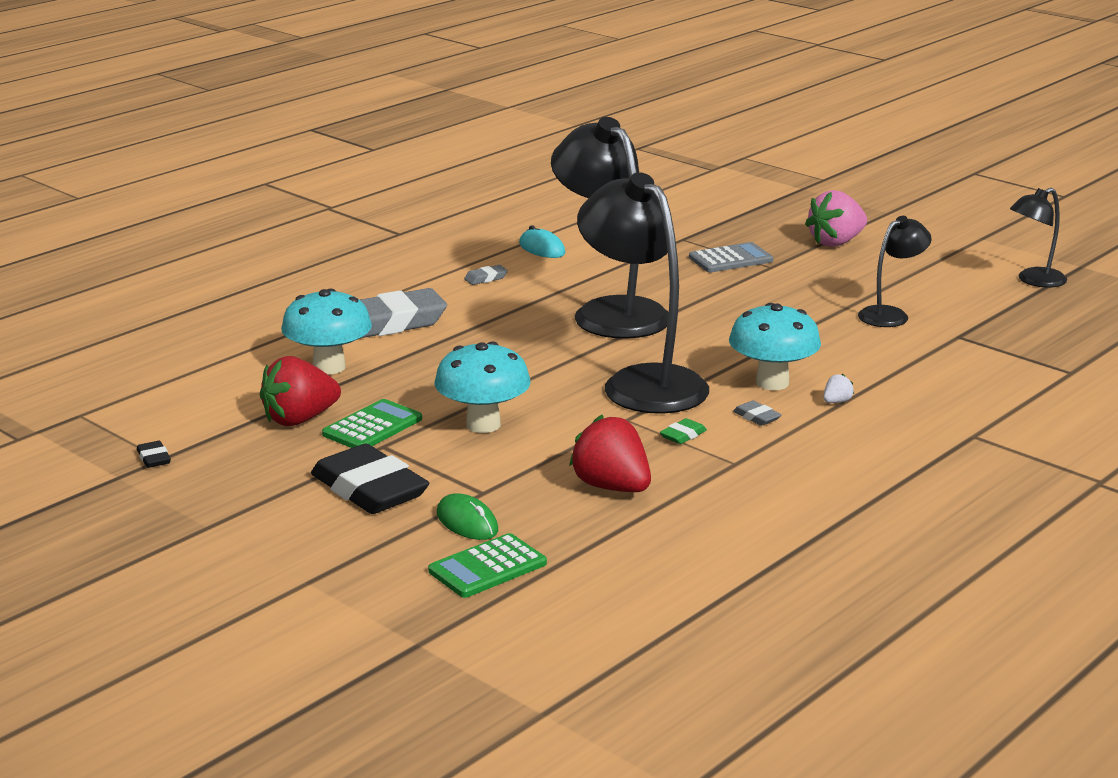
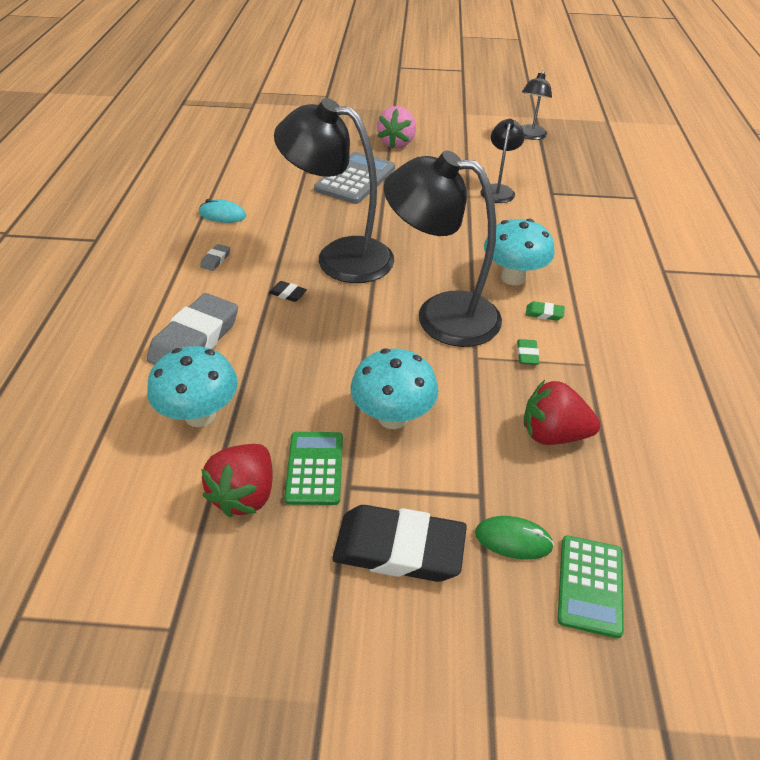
camera: 40 degrees left, 20 degrees up
(154, 458) = (164, 635): black eraser -> black eraser (288, 294)
(730, 259) = (355, 179): grey calculator -> grey calculator, size x1.50
(756, 417) = (544, 313): grey eraser -> green eraser
(836, 402) = (566, 277): white strawberry -> none

